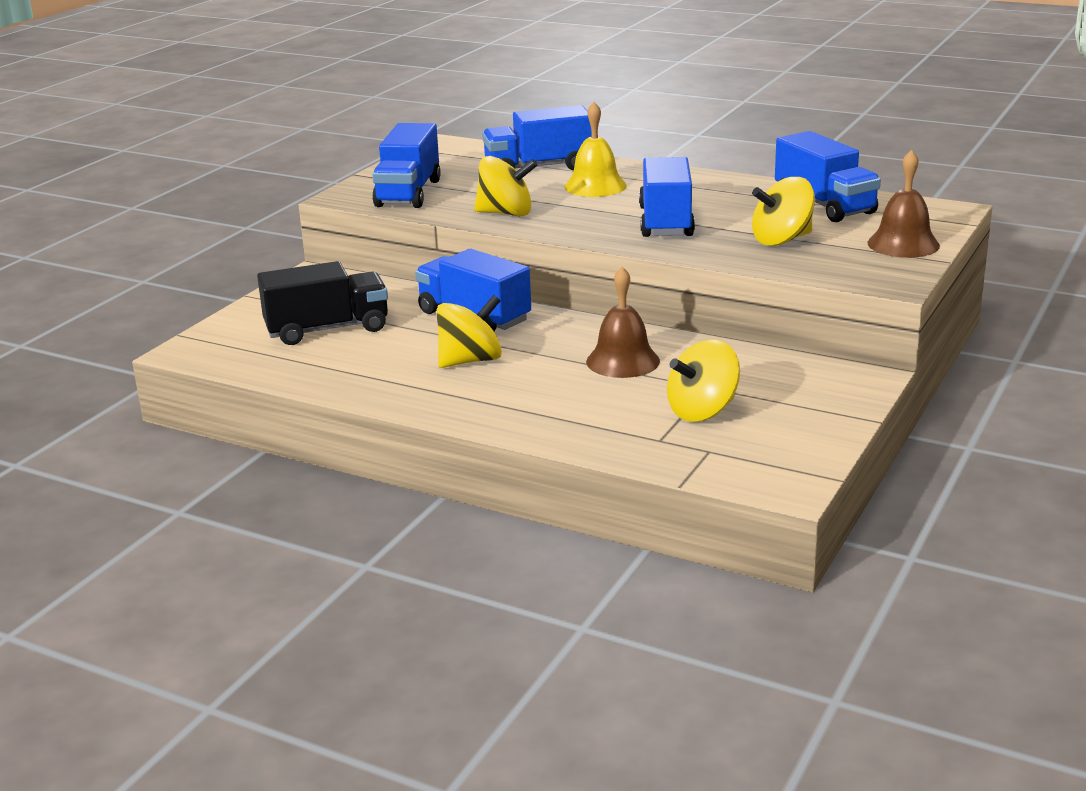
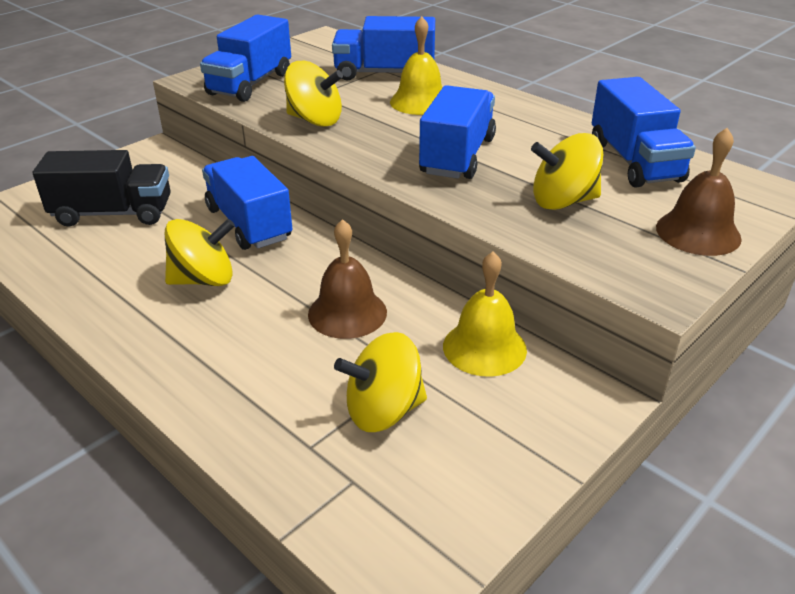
camera: 15 degrees right, 10 degrees up
(757, 363) = (484, 347): none -> yellow bell

